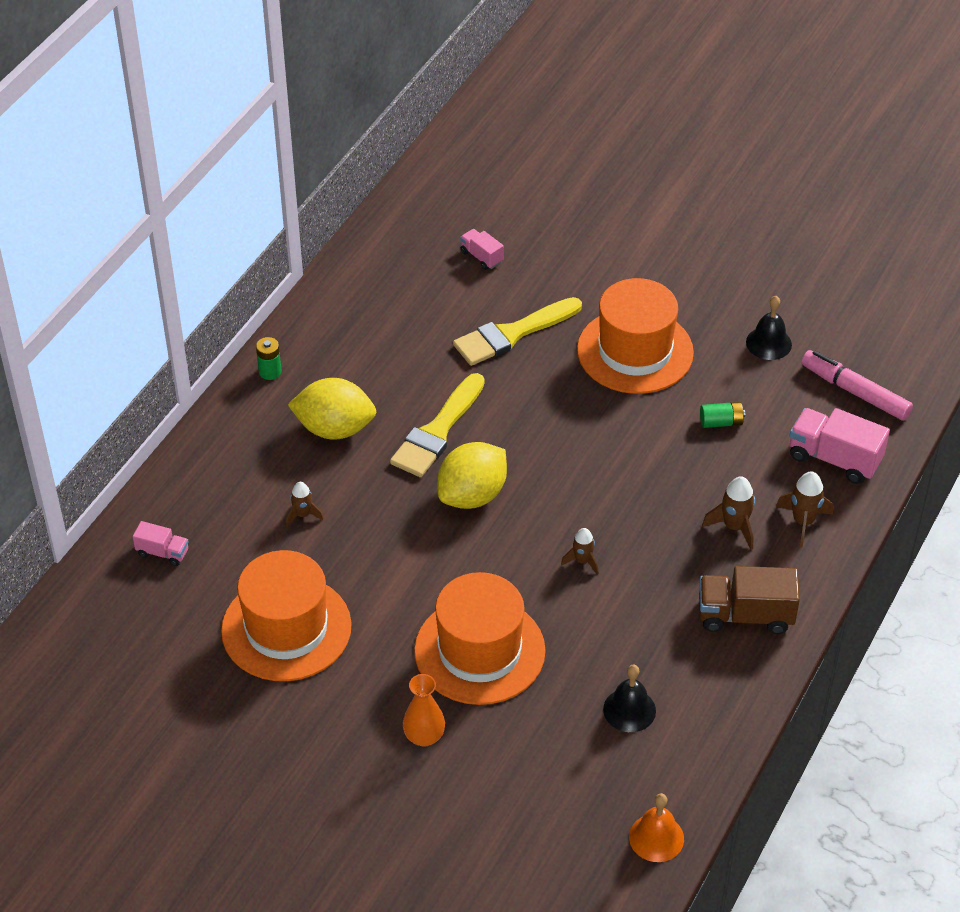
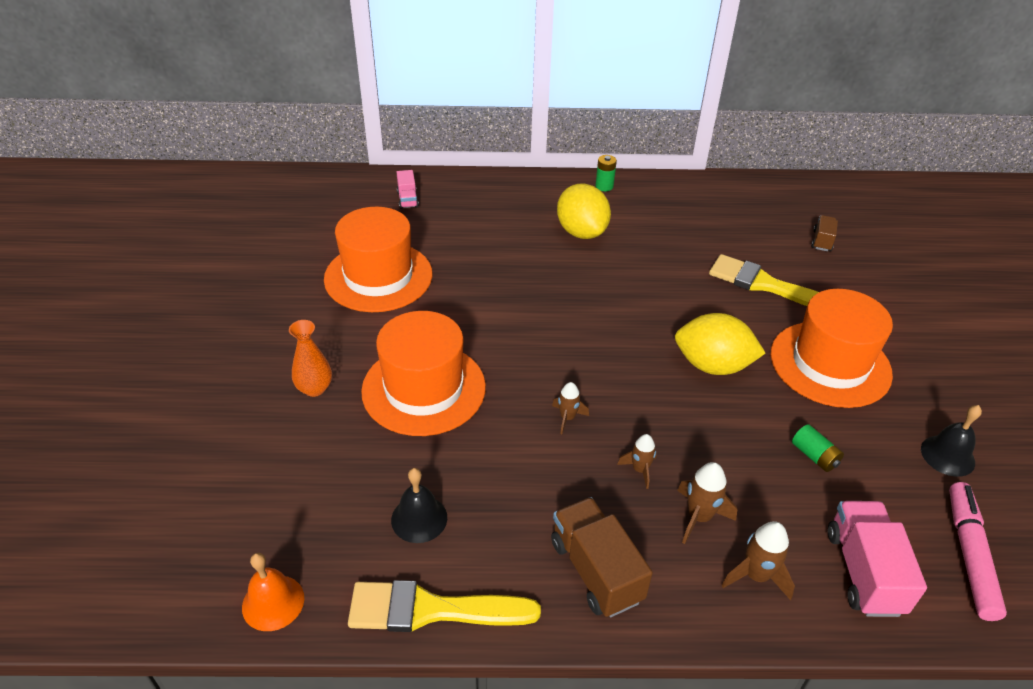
camera: 60 degrees right, 5 degrees down
(303, 515) = (489, 246): brown rocket -> brown rocket (640, 470)
(437, 431) = (627, 282): yellow brush -> yellow brush (431, 610)
(472, 495) = (581, 324): yellow lemon -> yellow lemon (712, 365)
(481, 257) = (822, 241): pink truck -> brown truck

